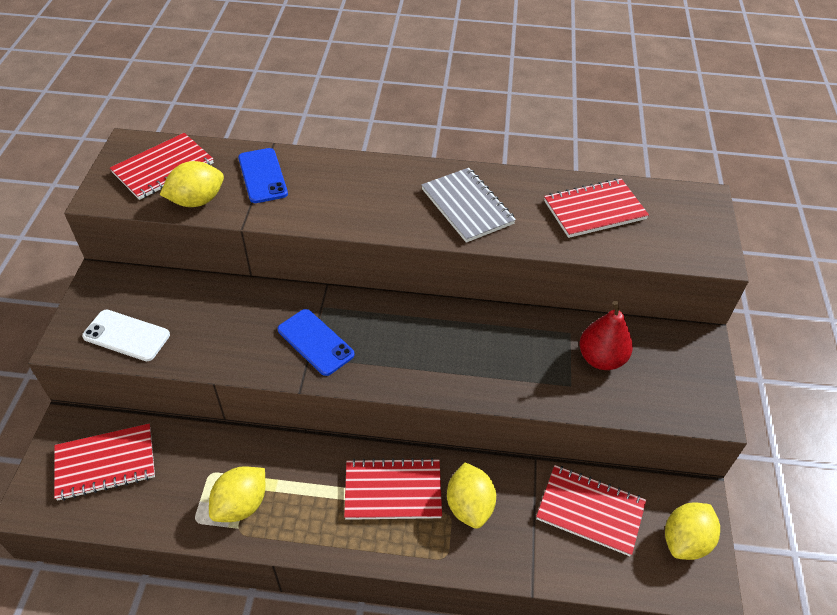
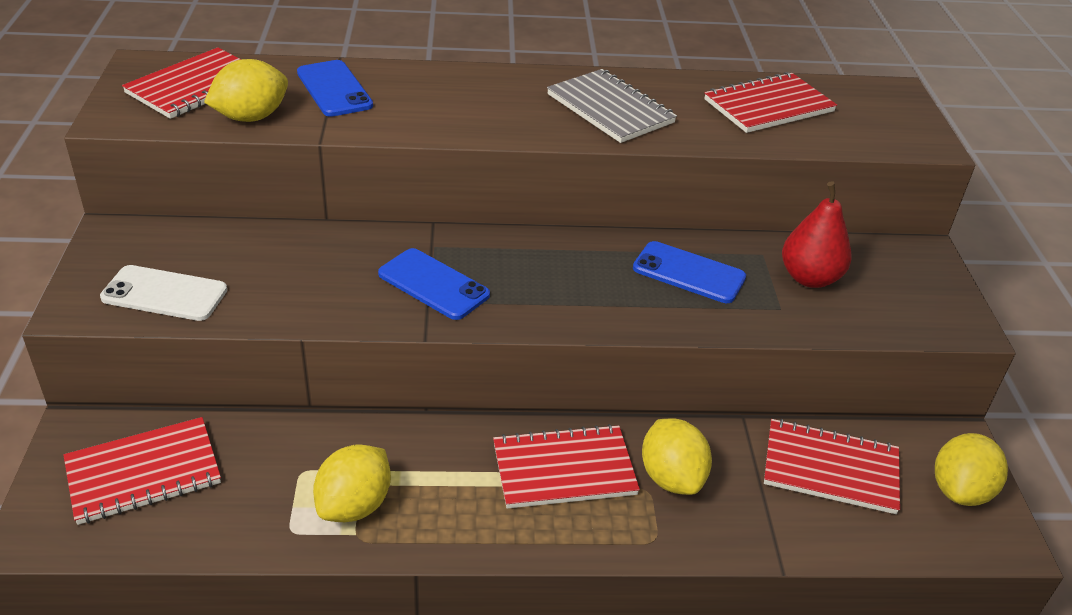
camera: 10 degrees left, 10 degrees down
(508, 346) = (689, 273): none -> blue phone

